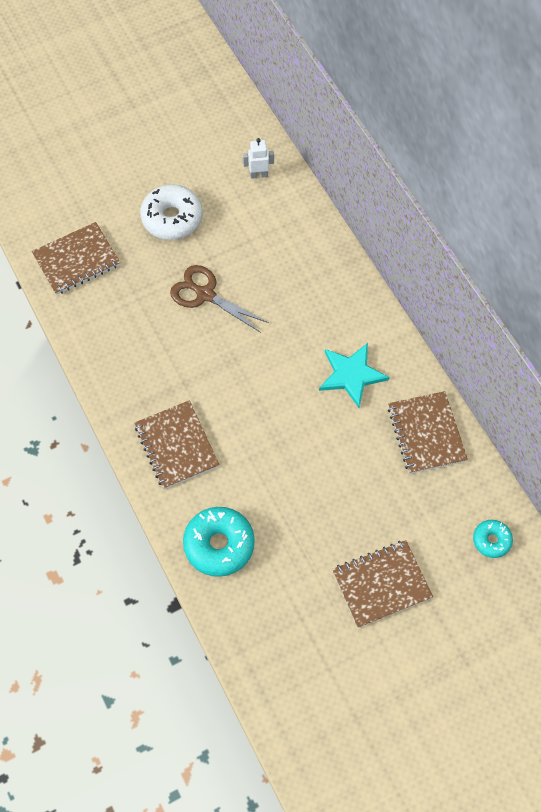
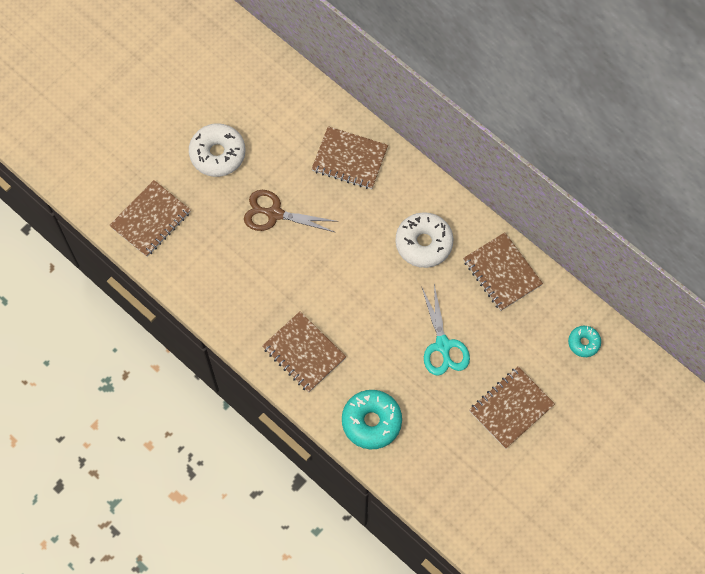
camera: 20 degrees left, 5 degrees up
(258, 175) = (276, 89): white robot -> none
(306, 265) = (349, 159): none -> brown notebook
(331, 489) = (443, 345): none -> turquoise scissors
(351, 375) = (423, 243): turquoise star -> white donut

